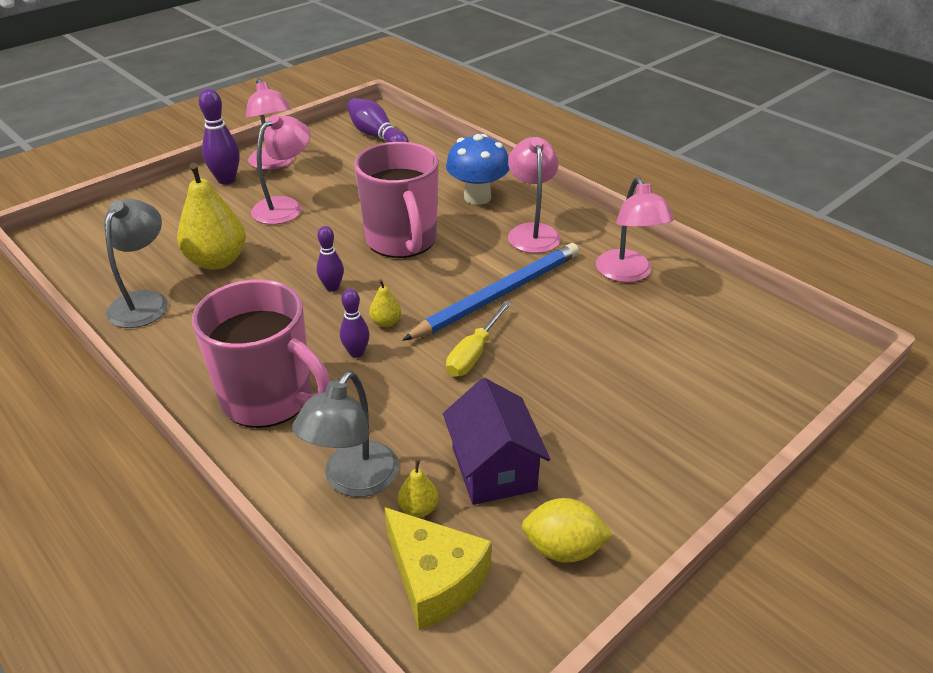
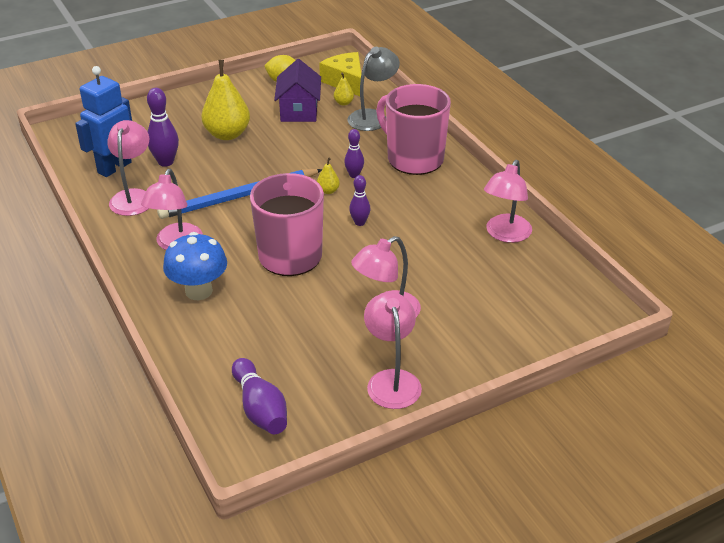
camera: 165 degrees left, 0 degrees up
(144, 301) = (505, 234): grey lamp -> pink lamp
(217, 261) = (450, 261): yellow pear -> yellow pear (227, 134)
(226, 180) = (445, 363): purple bowling pin -> purple bowling pin (166, 162)
(474, 353) = (279, 163): yellow screwdriver -> none
(691, 307) = (114, 167): none -> blue robot

